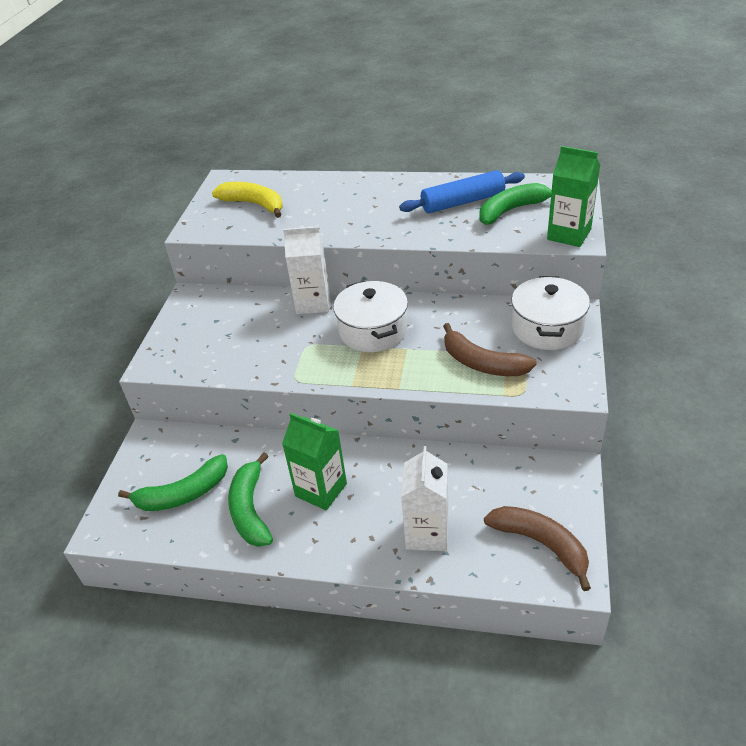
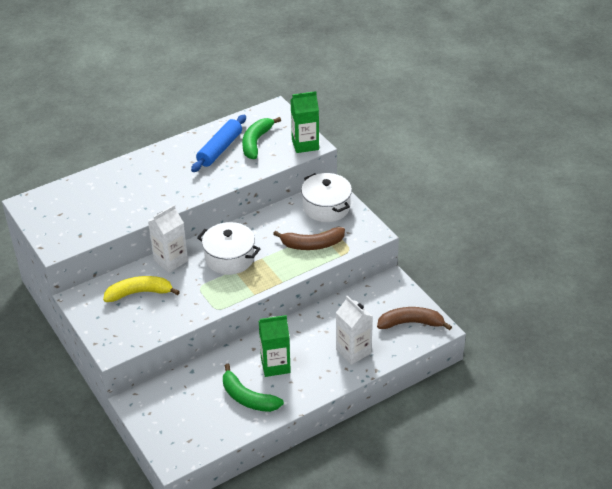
camera: 45 degrees left, 0 degrees up
(183, 494) = (198, 415): green banana -> none
(254, 204) = (77, 211): yellow banana -> yellow banana (139, 293)

